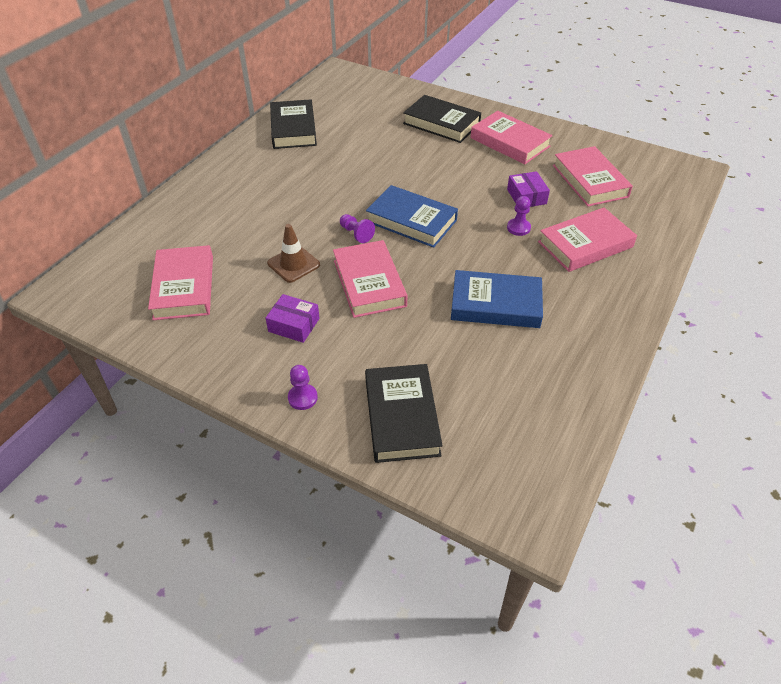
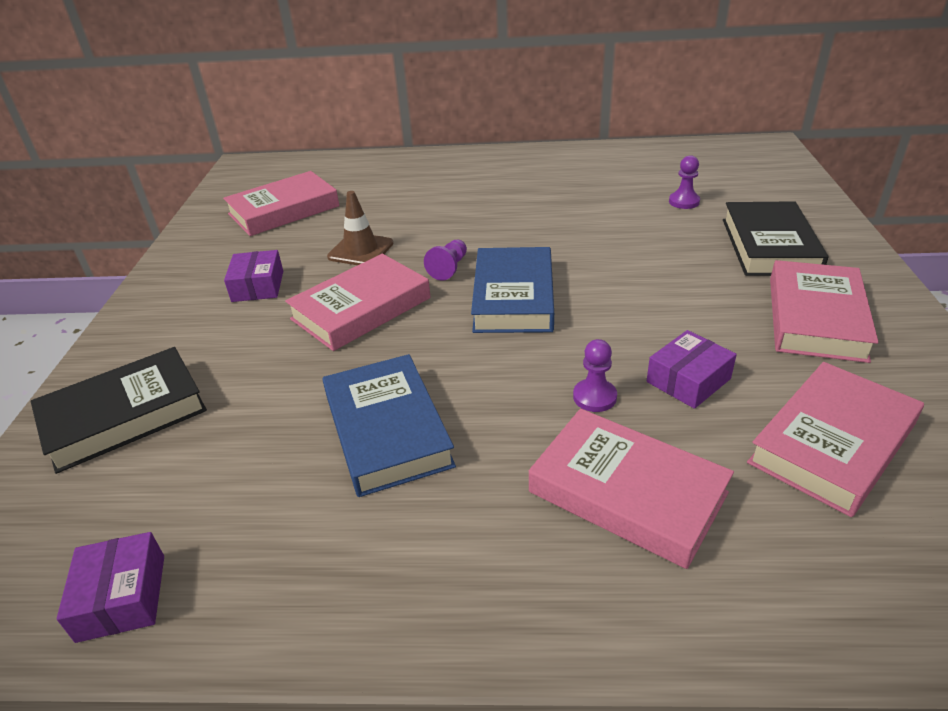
camera: 65 degrees right, 10 degrees down
(293, 129) = (606, 165): black book -> none
(302, 398) = (141, 332): purple pawn -> purple pawn (684, 202)
(561, 431) = (122, 597): none -> purple box

